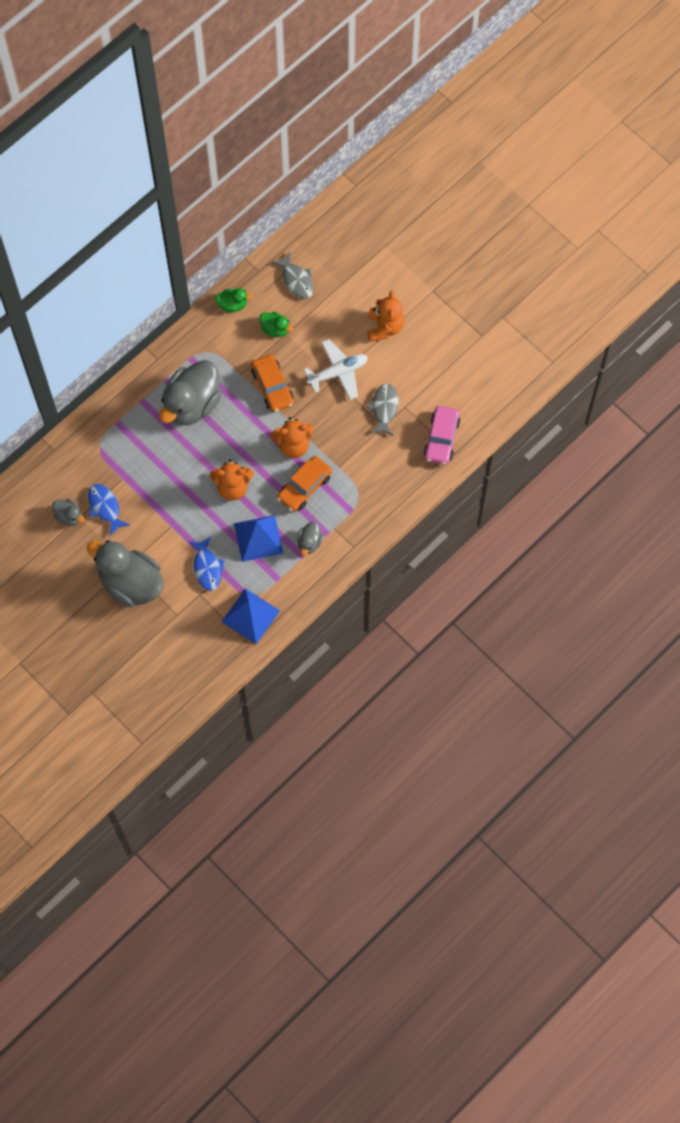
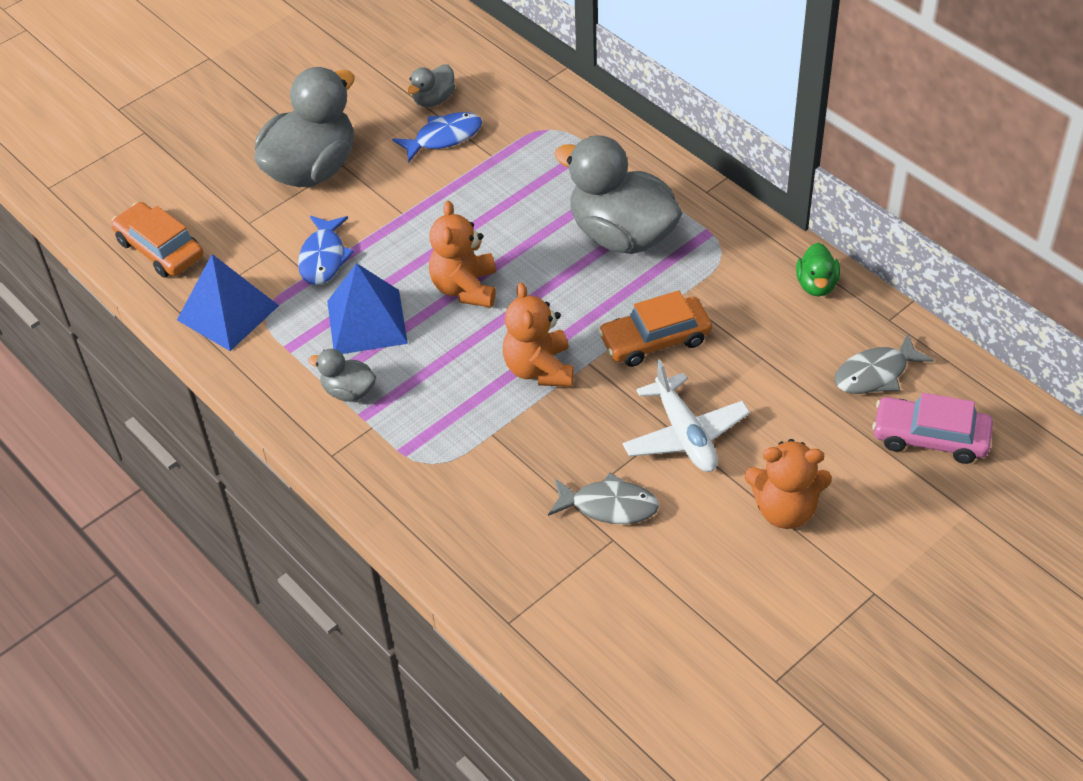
camera: 95 degrees right, 20 degrees down
(207, 567) = (323, 258): blue fish -> blue fish turned 75 degrees counterclockwise
(275, 329) = (771, 343): green duck -> none
(304, 487) = (456, 384): orange car -> orange car (160, 249)
(441, 438) = (541, 600): pink car -> pink car (930, 437)

